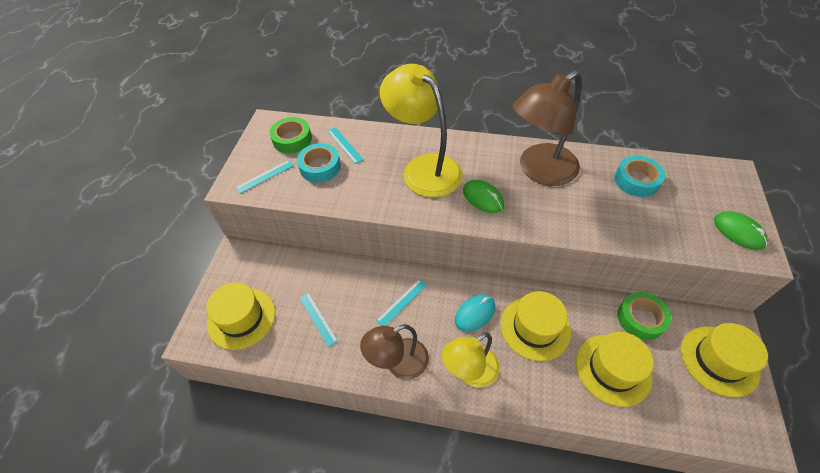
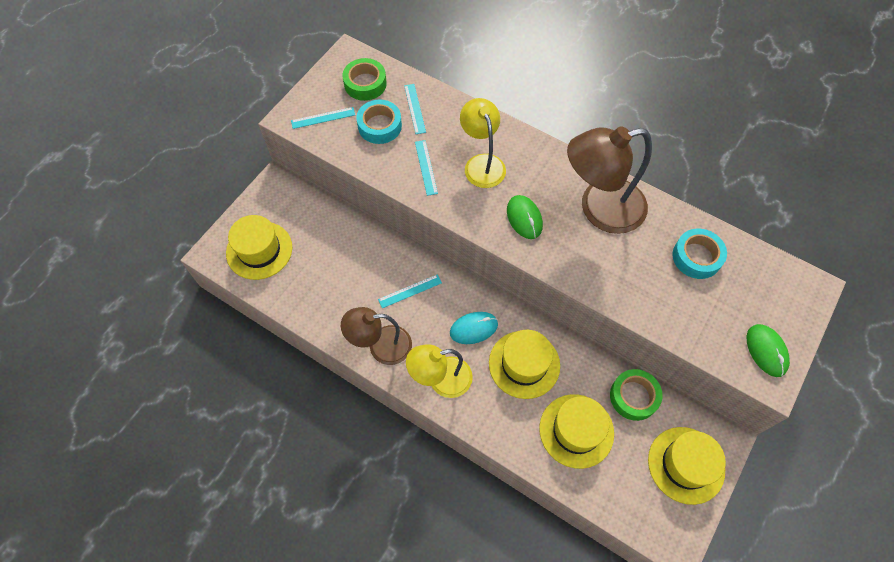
camera: 20 degrees right, 10 degrees up
(318, 318) = (326, 277): turquoise ruler -> turquoise ruler (426, 167)
(424, 168) = (482, 163): yellow lamp -> yellow lamp, size x0.65

